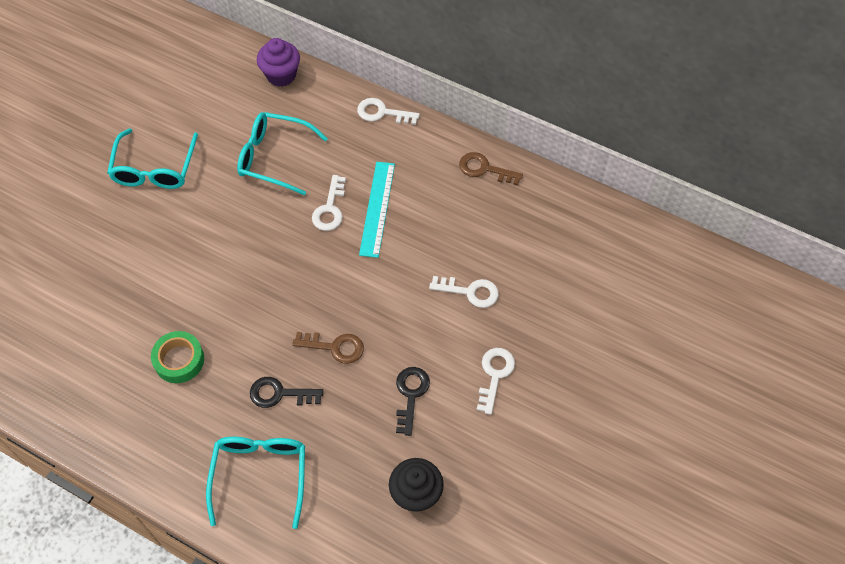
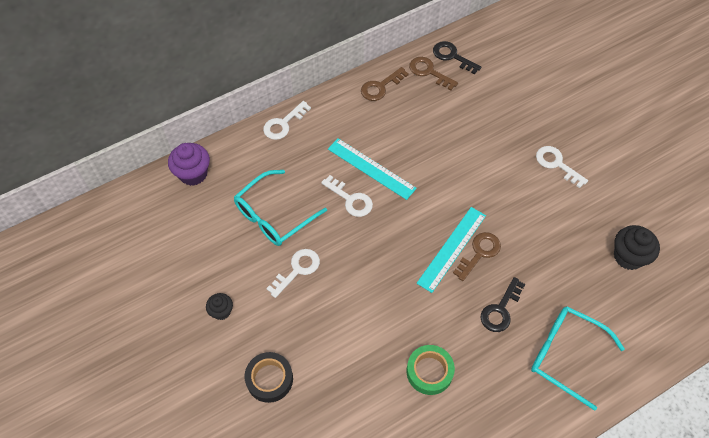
camera: 60 degrees left, 0 degrees up
(108, 237) = (269, 379): none -> black tape
(154, 169) = (221, 311): turquoise glasses -> black cupcake
(325, 320) = (451, 248): none -> turquoise ruler
(411, 395) = (546, 222): black key -> black key (452, 56)
(470, 292) = (480, 146): white key -> white key (297, 270)
(536, 202) = (429, 72): none -> brown key

